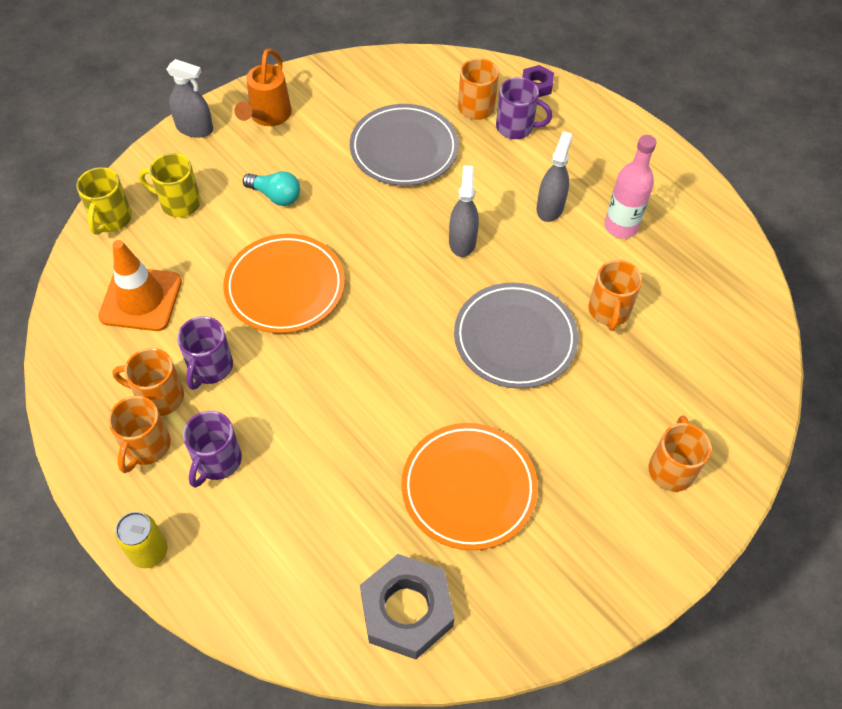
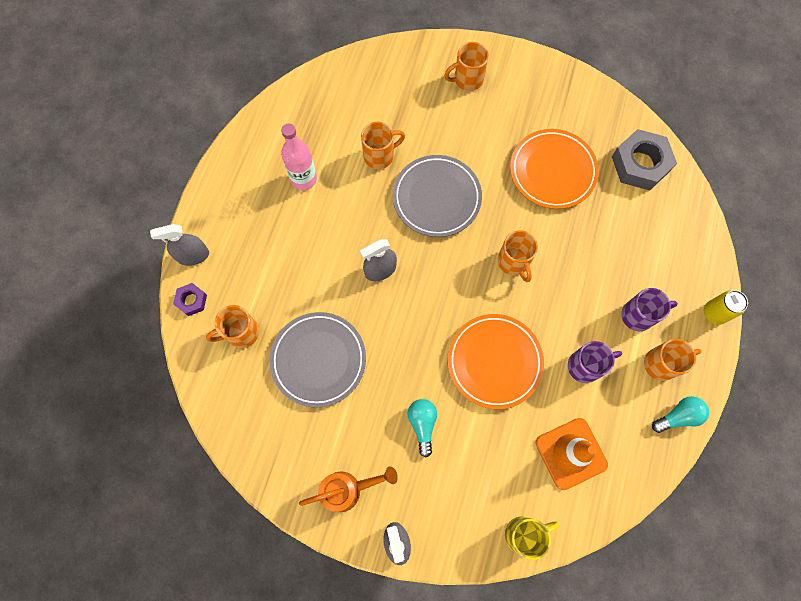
camera: 120 degrees left, 15 degrees up
(82, 423) = (678, 416): none -> turquoise light bulb
(159, 397) = (626, 382): orange mug -> orange mug (513, 262)
(179, 203) = (475, 493): yellow mug -> none
(516, 127) = (247, 292): purple mug -> none
(550, 207) = (314, 230): grey spray bottle -> grey spray bottle (193, 255)

